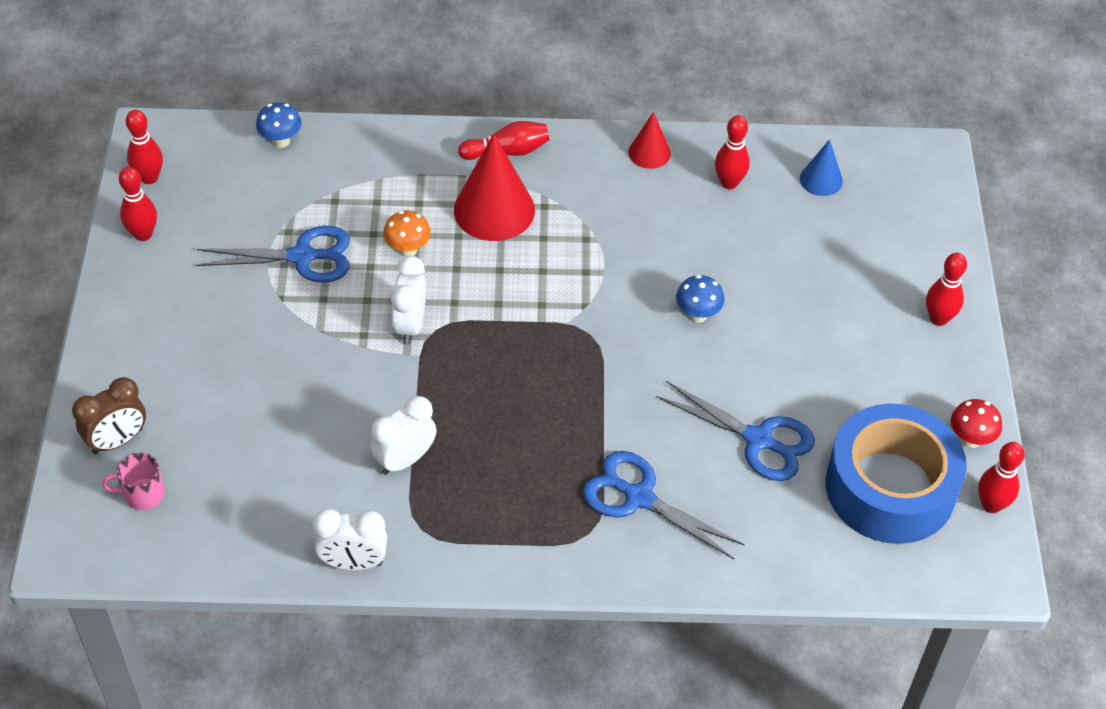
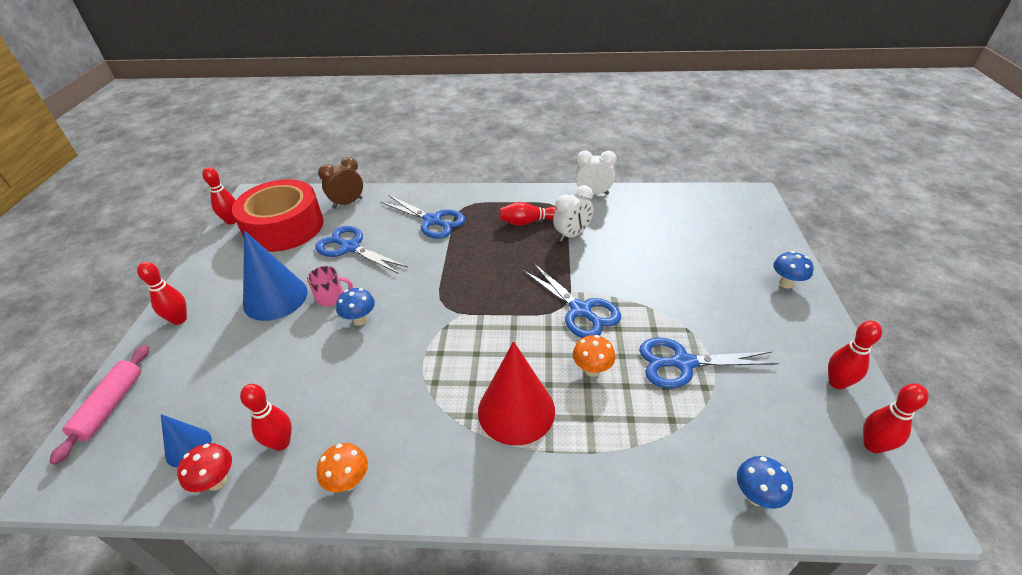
camera: 175 degrees left, 10 degrees down
(117, 441) = (758, 241): brown clock -> brown clock (348, 203)
(121, 362) = (786, 283): none -> blue mushroom
(142, 494) = (725, 217): pink mug -> pink mug (331, 298)
(410, 325) = (580, 310): white clock -> blue scissors
(507, 151) = (501, 482): red bowling pin -> red bowling pin (528, 222)
(649, 152) = (349, 481): red cone -> orange mushroom
(828, 350) = (275, 298): none -> blue cone
(890, 487) = (284, 227): blue tape -> red tape
(935, 217) = (110, 406): none -> pink rolling pin
(970, 439) = (218, 249): red mushroom -> red mushroom (217, 481)

